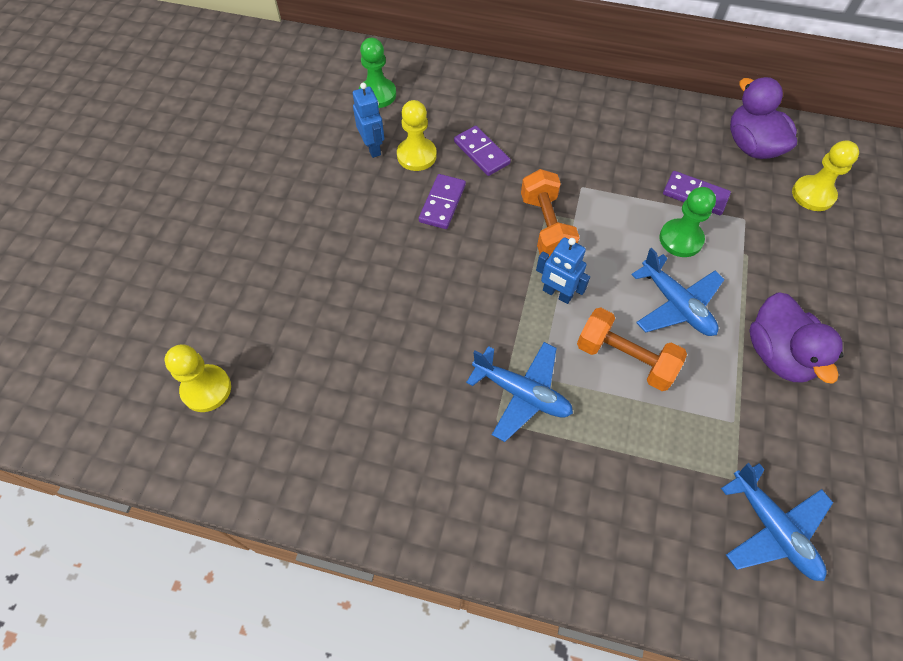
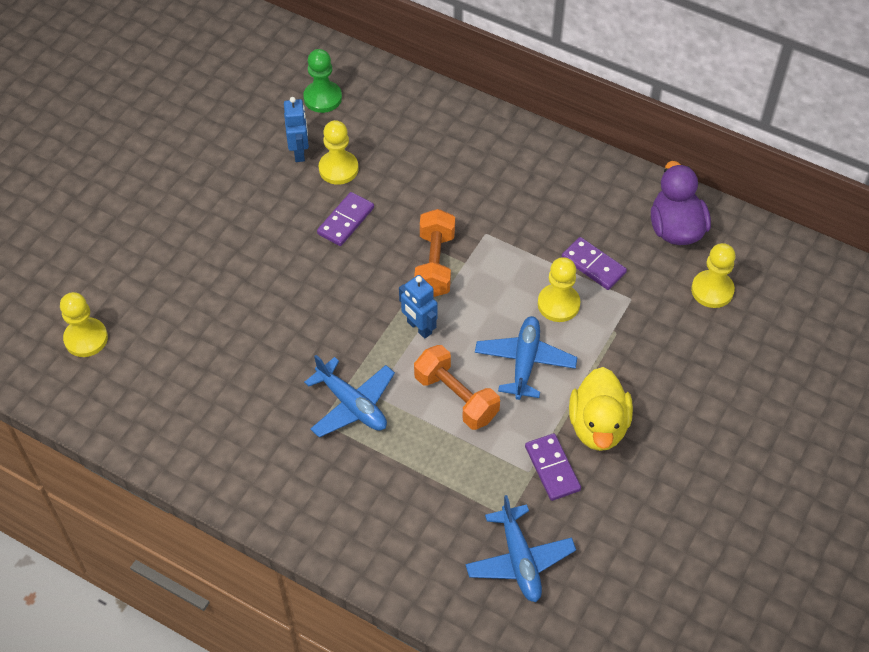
camera: 15 degrees right, 5 degrees down
(481, 153) = (402, 179): purple domino -> purple domino (552, 468)
(676, 305) = (525, 362): blue plane -> blue plane turned 150 degrees counterclockwise
(680, 239) = (558, 304): green pawn -> yellow pawn
(778, 354) = (598, 426): purple duck -> yellow duck

